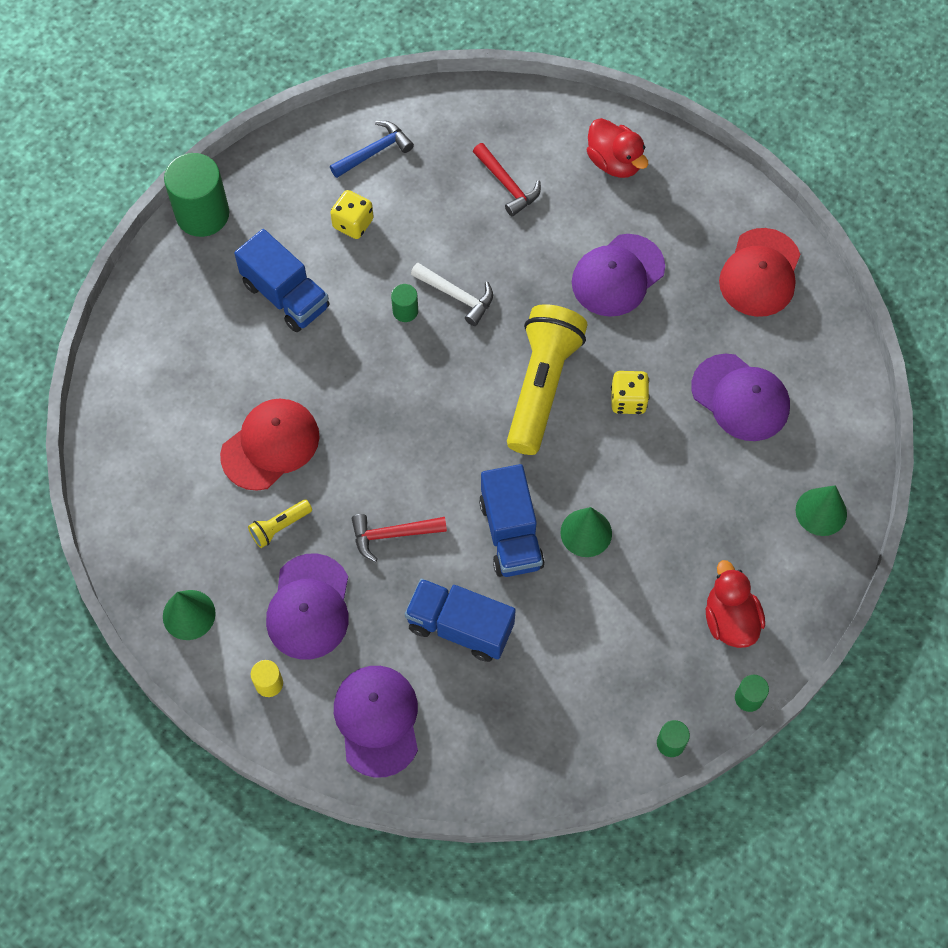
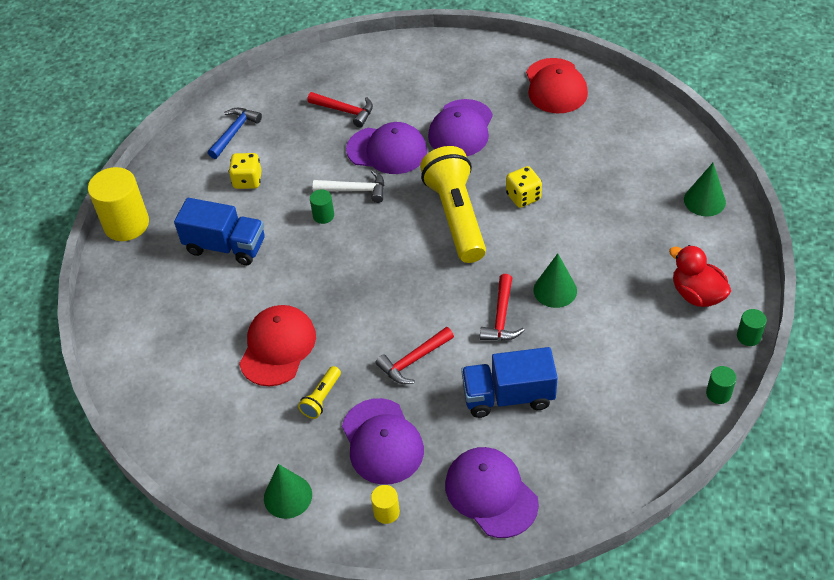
camera: 25 degrees left, 15 degrees down
(202, 214) = (126, 224): green cylinder -> yellow cylinder
(511, 533) = (501, 317): blue truck -> red hammer
(614, 162) = (410, 68): red duck -> none
(740, 398) = (598, 160): purple cap -> purple cap (387, 150)

